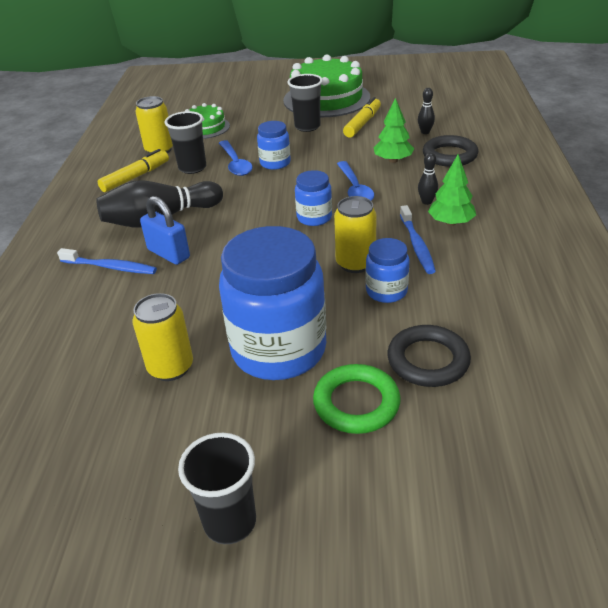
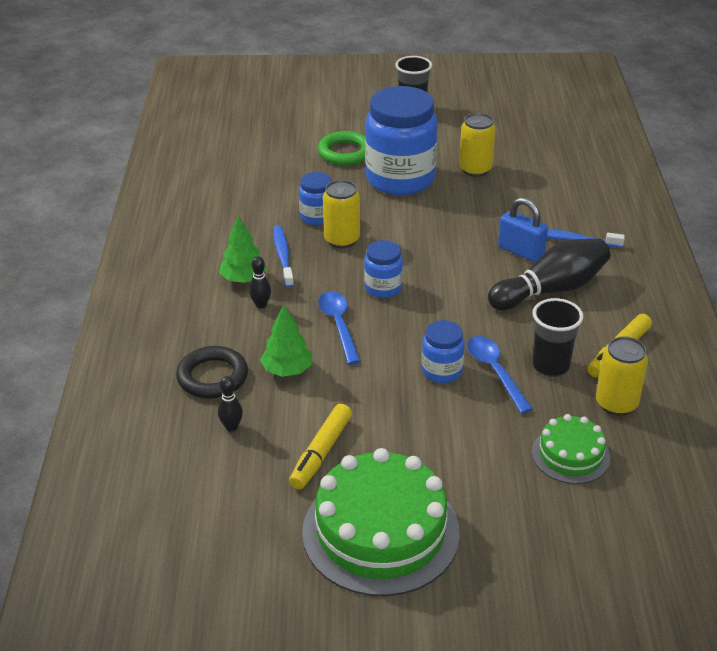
camera: 175 degrees right, 0 degrees up
(307, 127) = (407, 449): black cup -> none
(428, 360) = (294, 173): black ring -> none

